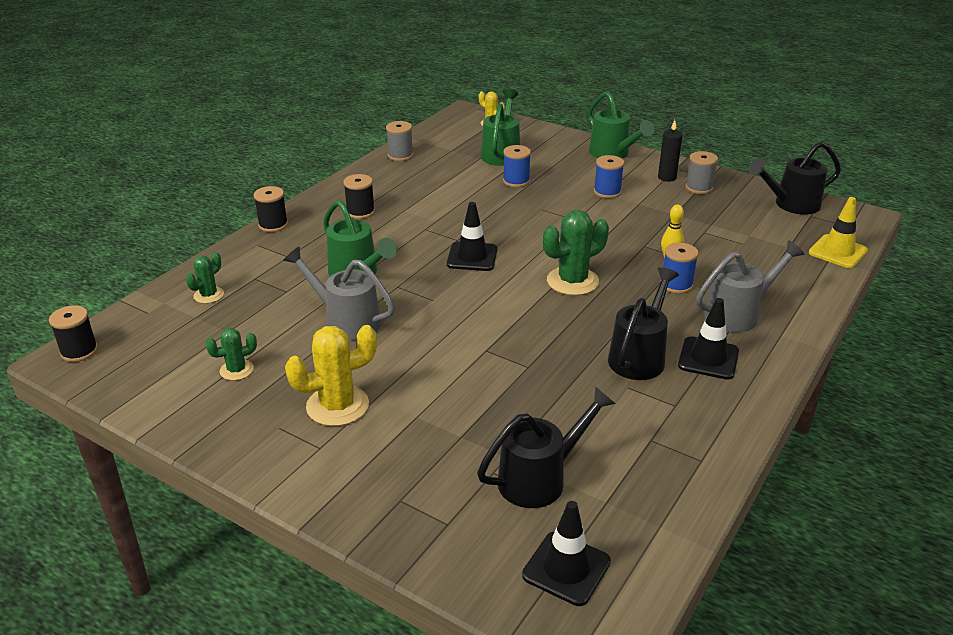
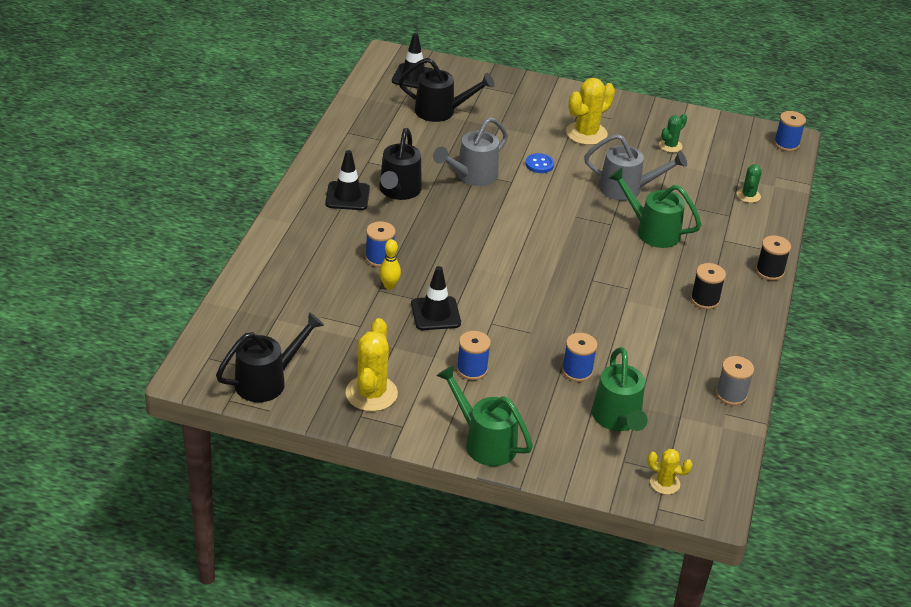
camera: 160 degrees right, 5 degrees up
(79, 351) = (786, 144): black spool -> blue spool
(436, 368) = (539, 164): none -> blue button
(472, 257) = (567, 262): black traffic cone -> black traffic cone (435, 314)
(540, 478) = (441, 111): black watering can -> black watering can turned 120 degrees counterclockwise
(572, 281) = (469, 249): green cactus -> none
(667, 177) = (410, 406): black candle -> none
(699, 188) = (371, 393): grey spool -> yellow cactus
(738, 314) = (325, 237): grey watering can -> grey watering can (471, 176)
(838, 252) = (228, 318): yellow traffic cone -> none

